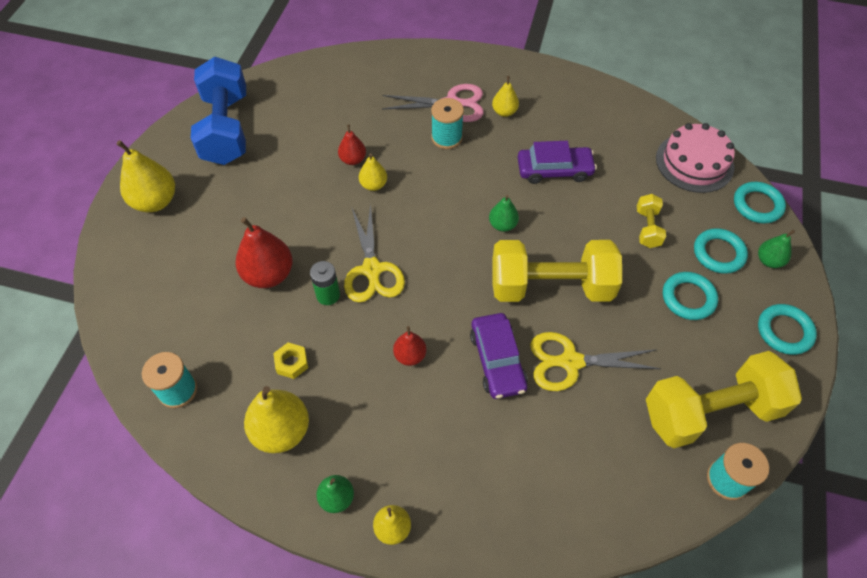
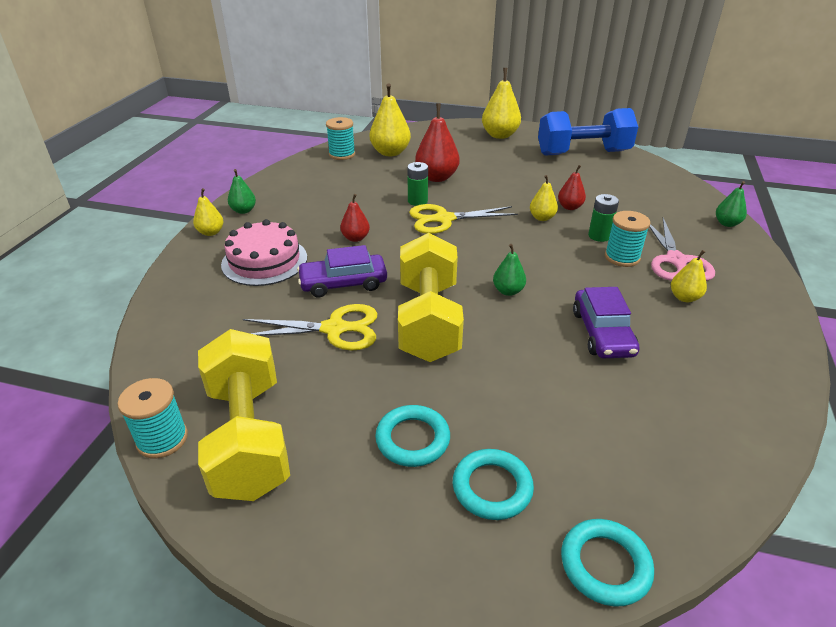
camera: 90 degrees right, 20 degrees down
(281, 431) = (302, 189): yellow pear -> yellow pear (390, 152)
(292, 363) = (356, 190): yellow nut -> none
(410, 147) = (599, 236): none -> green battery
(570, 362) = (334, 329): yellow scissors -> yellow scissors turned 90 degrees clockwise
(647, 228) = (525, 411): yellow dumbbell -> none
(694, 162) = (674, 485): pink cake -> pink cake (264, 261)
(769, 261) = (485, 557): green pear -> green pear (727, 223)
(784, 331) = (351, 549): turquoise ring -> none

